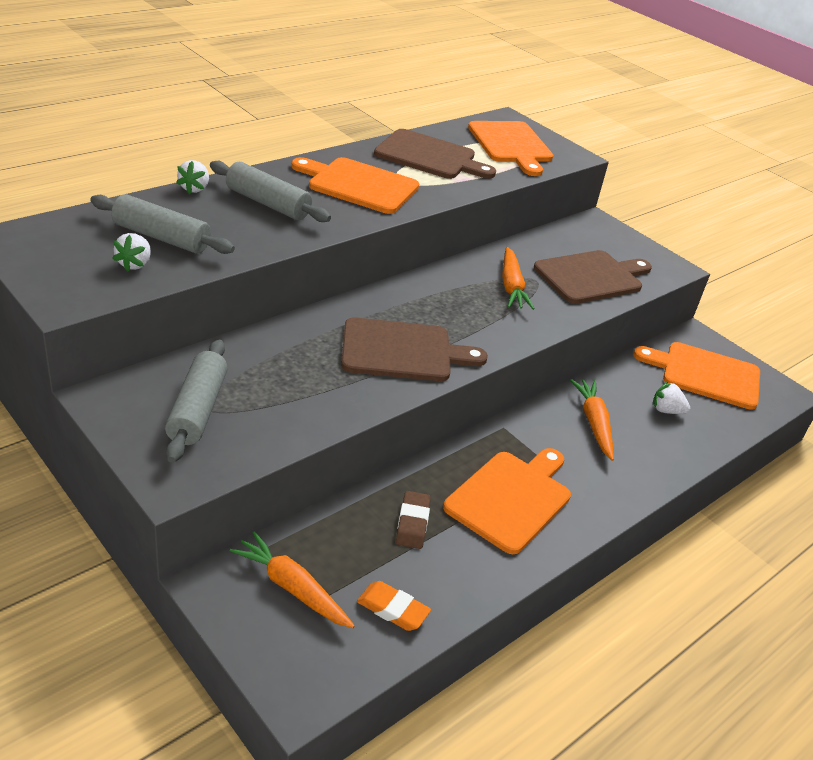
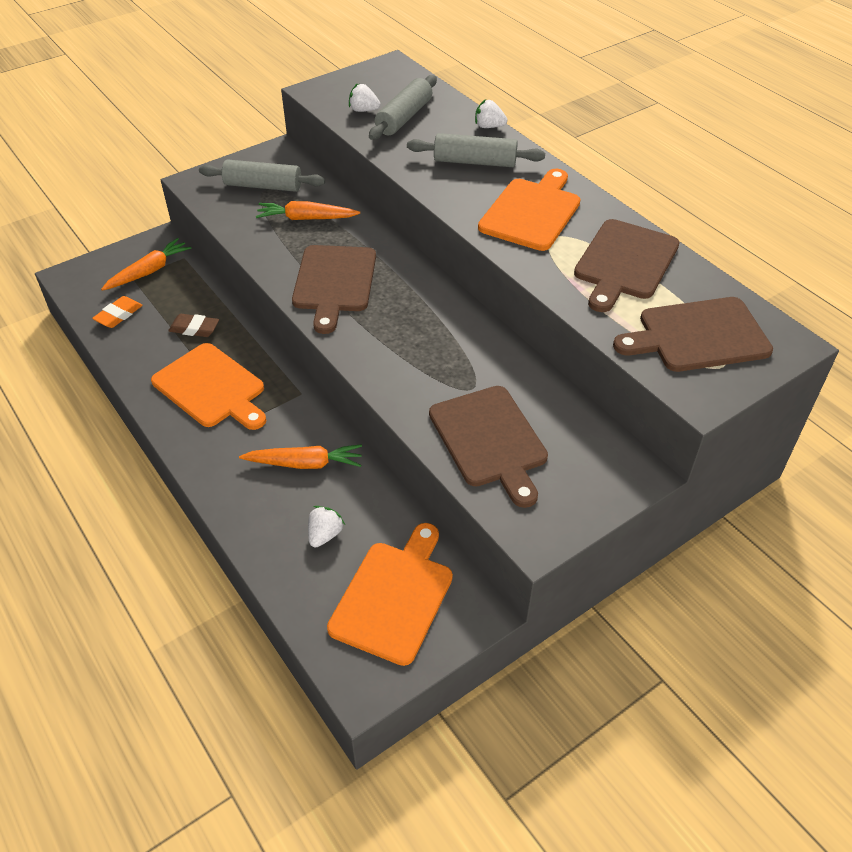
camera: 100 degrees right, 10 degrees up
(268, 203) = (475, 162): grey rolling pin -> grey rolling pin turned 60 degrees clockwise
(511, 145) = (697, 336): orange cutting board -> brown cutting board
(511, 286) = (454, 366): orange carrot -> orange carrot (306, 218)

